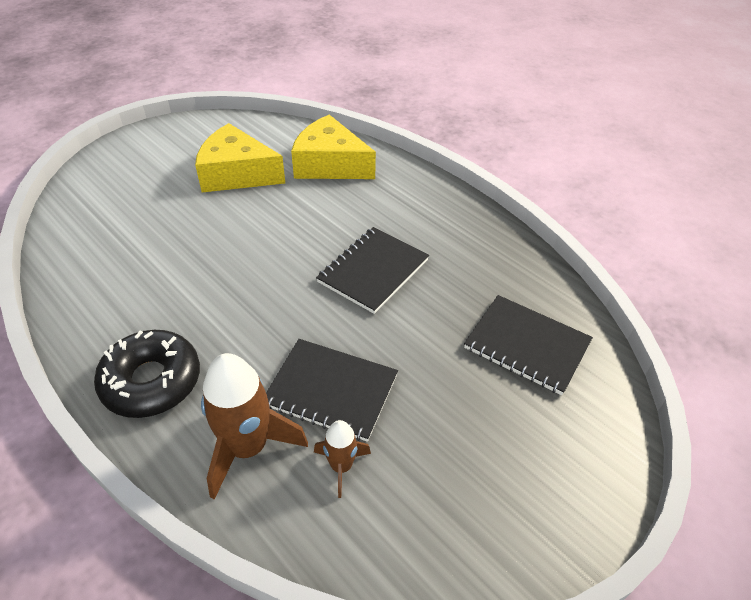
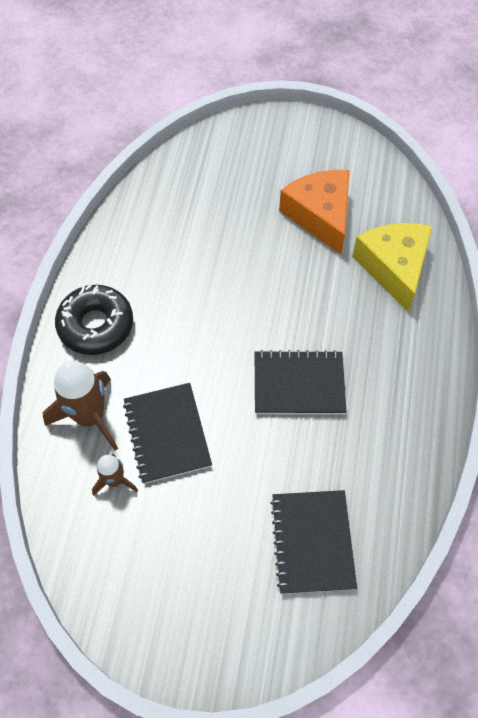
camera: 55 degrees right, 15 degrees up
(236, 174) = (320, 215): yellow cheese -> orange cheese

